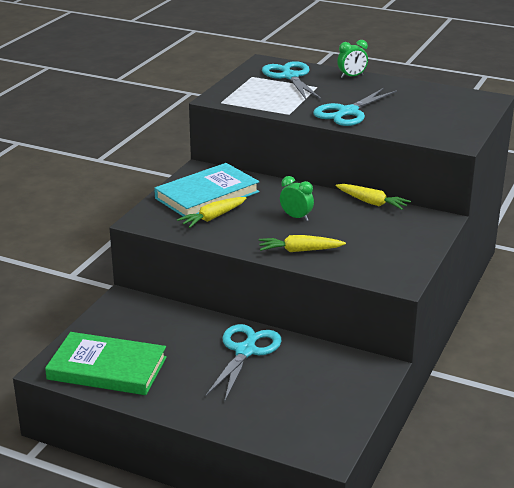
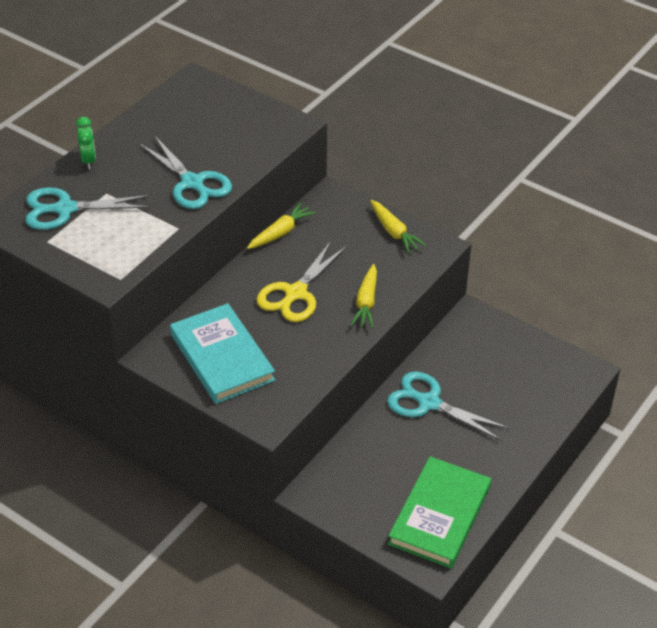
camera: 80 degrees left, 15 degrees up
(213, 217) = (277, 359): yellow carrot -> yellow carrot (394, 232)
(296, 217) = (296, 293): green clock -> yellow scissors

